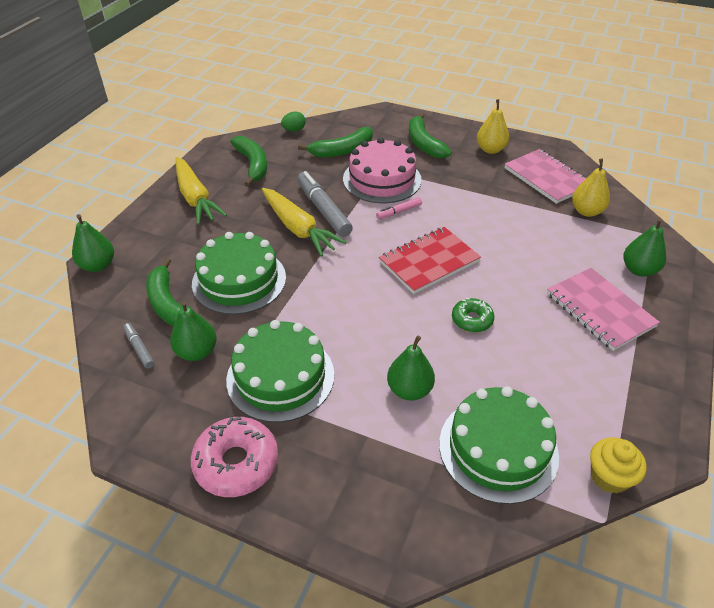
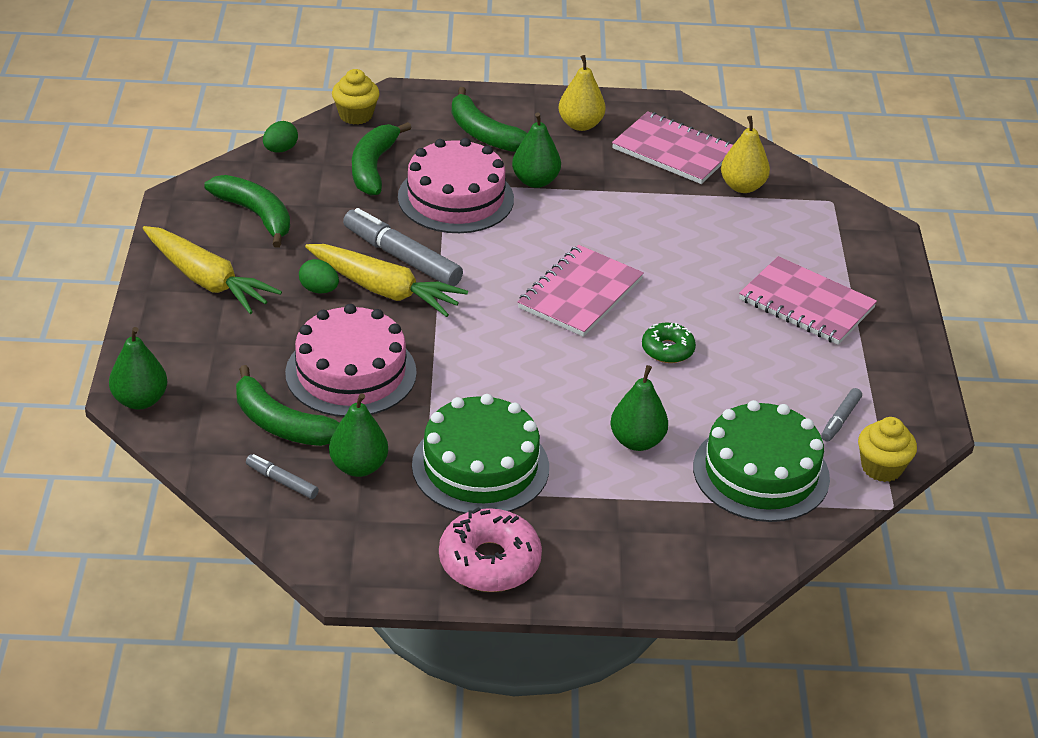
camera: 25 degrees left, 5 degrees down
(239, 280) = (351, 373): green cake -> pink cake
(258, 219) = (319, 290): none -> green egg
(342, 150) = (373, 167): green banana -> green banana turned 150 degrees clockwise
(351, 119) = (356, 115): none -> yellow cupcake
(399, 211) = (505, 238): pink marker -> none
(429, 262) = (580, 294): red notebook -> pink notebook
(588, 418) = (840, 419): none -> grey marker
(639, 270) = (832, 247): green pear -> green pear (535, 181)

